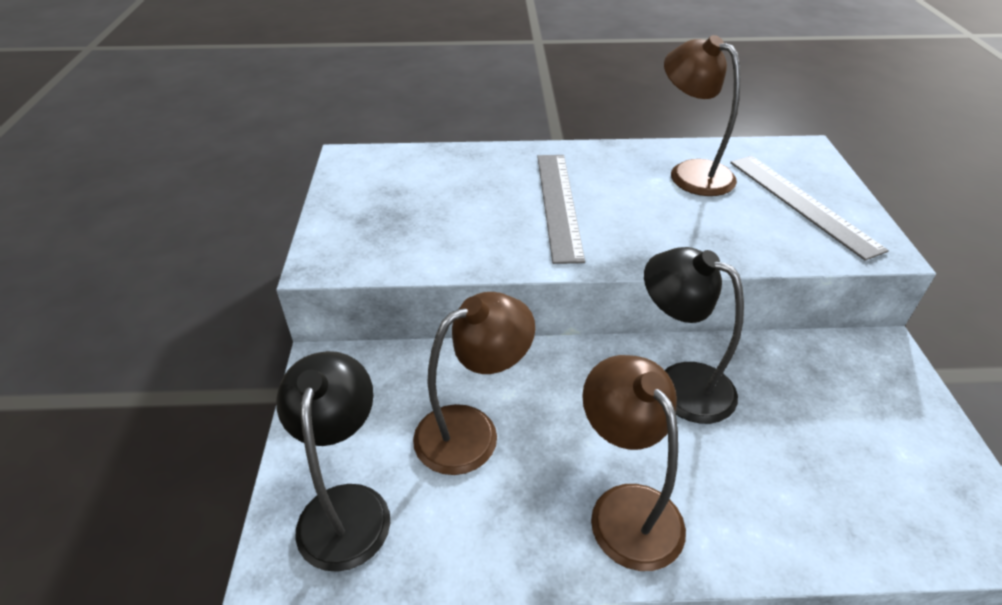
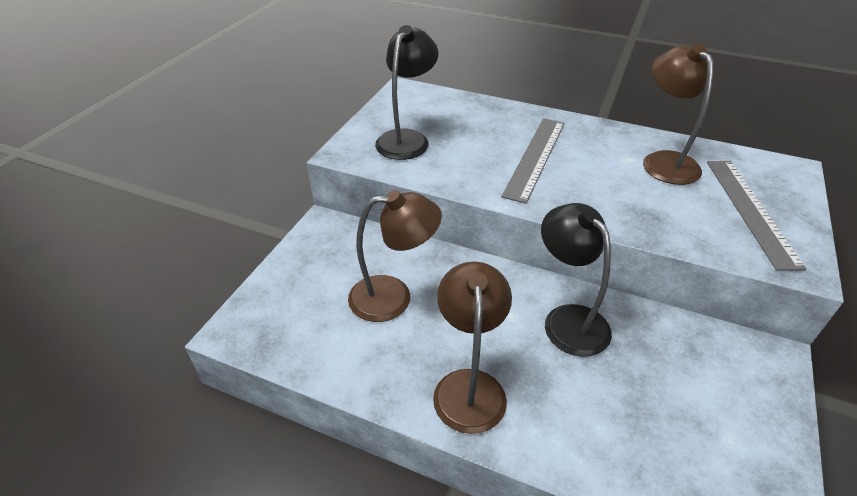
camera: 25 degrees right, 0 degrees up
(346, 506) = (288, 313): black lamp -> black lamp (407, 139)

